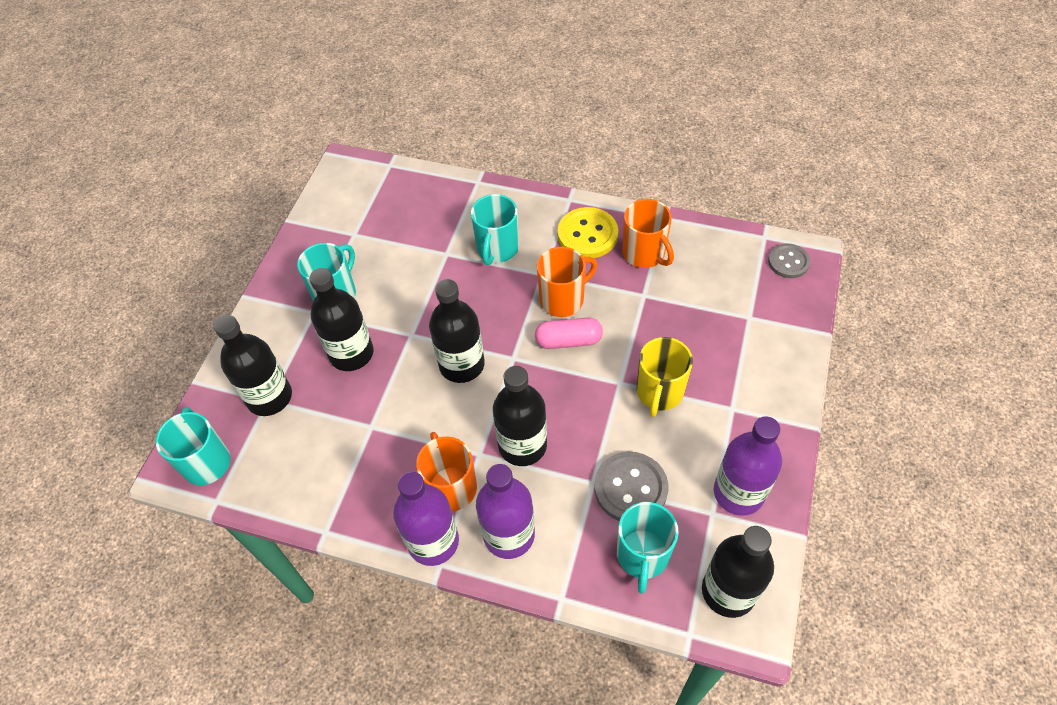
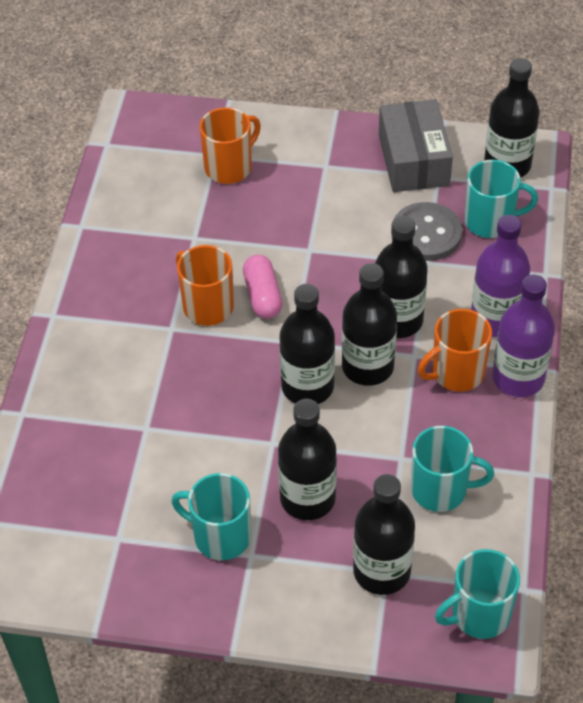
camera: 100 degrees left, 5 degrees down
(473, 413) = (367, 367): none -> black bottle
(497, 249) = (136, 377): turquoise mug -> turquoise mug (440, 490)
(587, 234) = (109, 293): yellow button -> none
(644, 253) = (136, 240): orange mug -> orange mug (229, 167)
(659, 392) = (316, 219): yellow mug -> none
(738, 493) = (413, 160): purple bottle -> grey box
(788, 262) = (141, 126): grey button -> none

